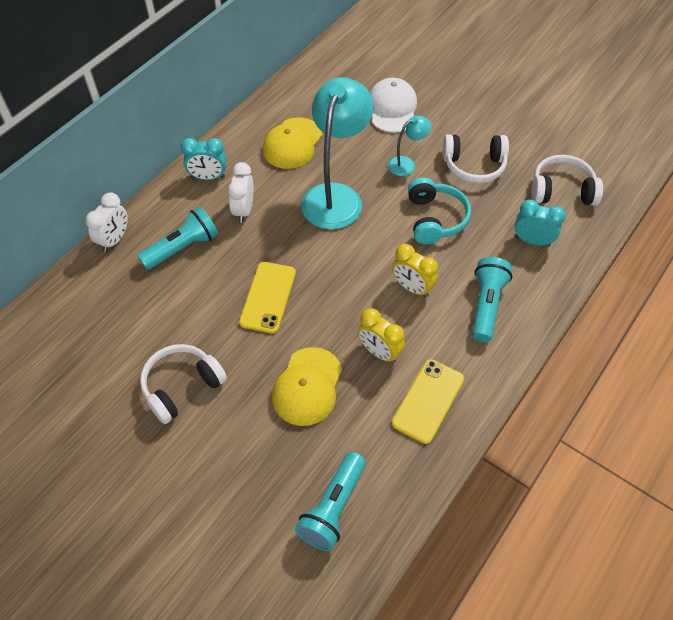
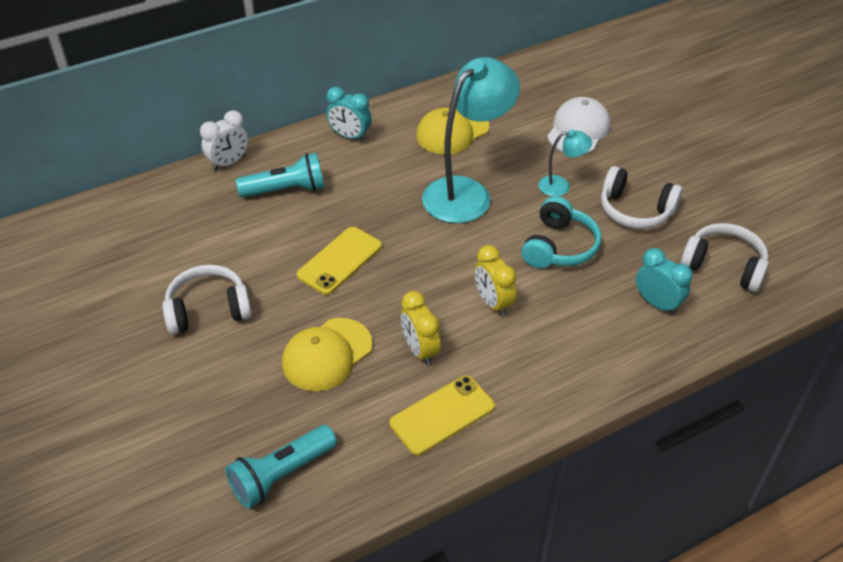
camera: 25 degrees right, 10 degrees down
(244, 210) = (366, 176): white clock -> none
(486, 305) = (564, 348): turquoise flashlight -> none

